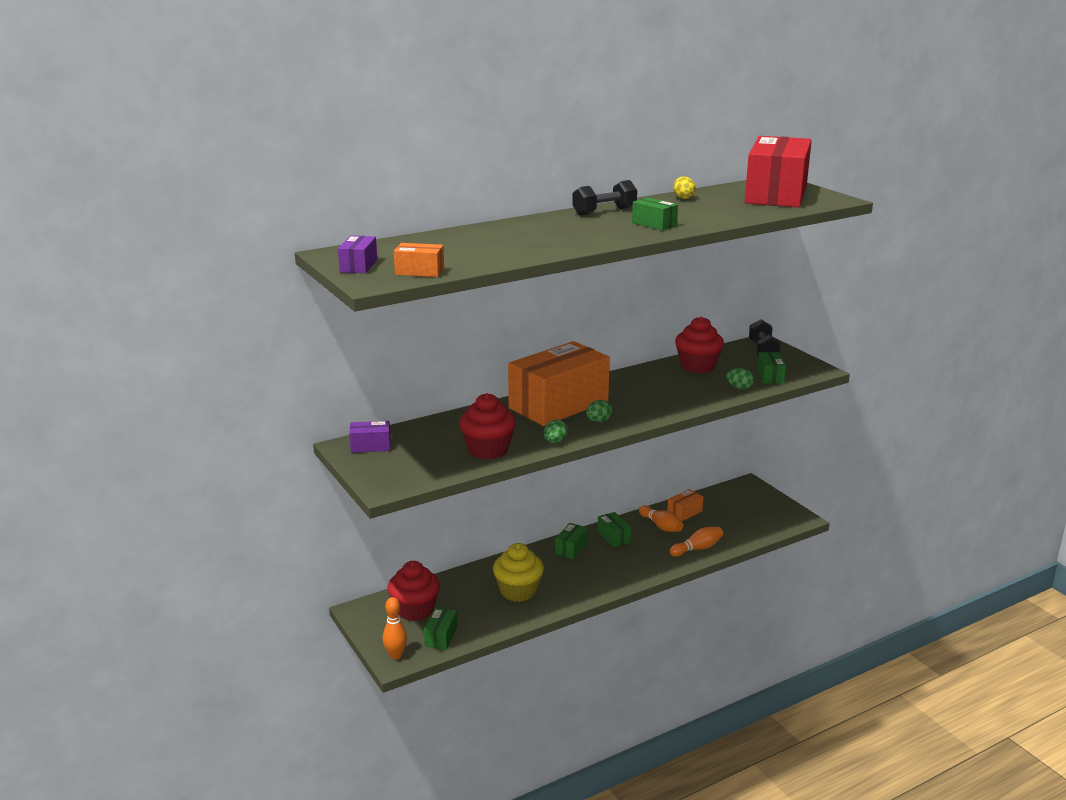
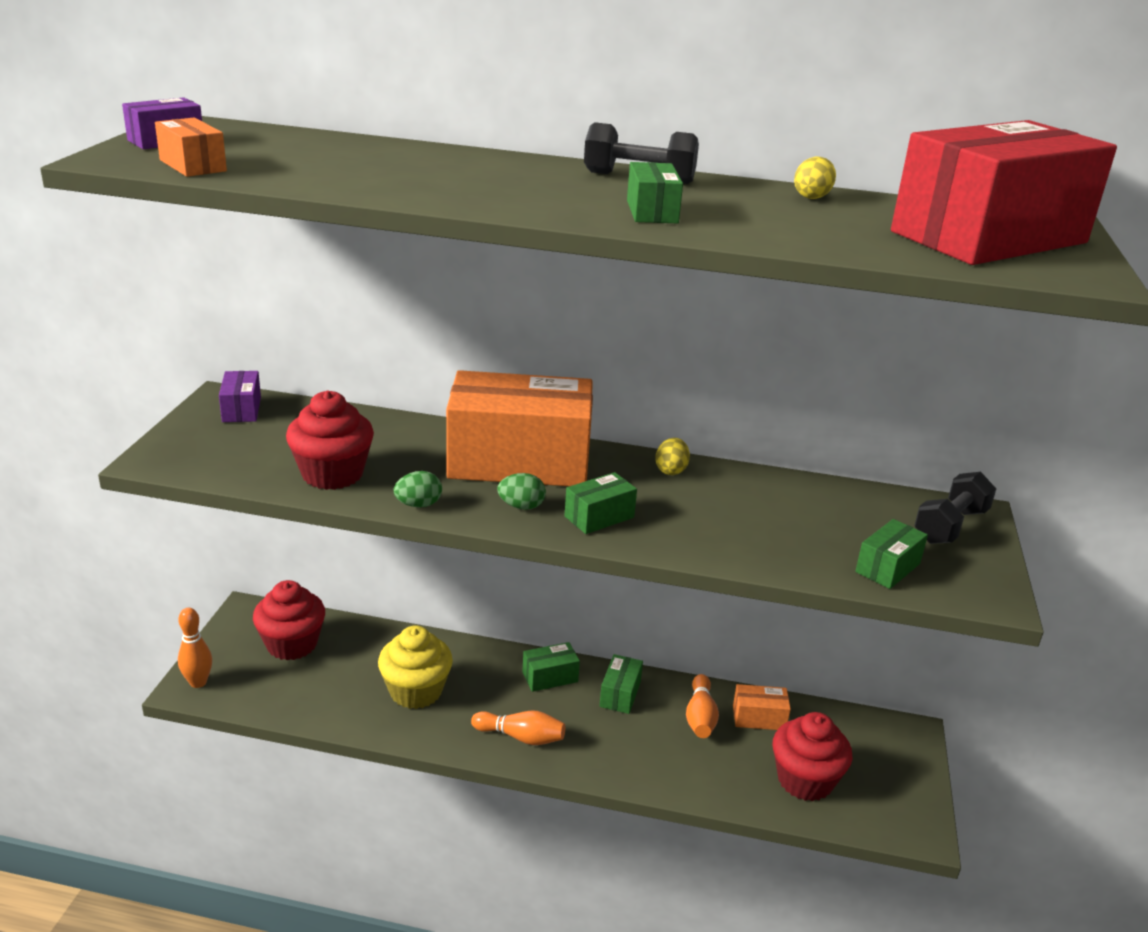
camera: 40 degrees right, 5 degrees up
(370, 446) = (241, 409): purple box -> purple box turned 45 degrees clockwise
(441, 637) = (265, 691): green box -> green box (599, 517)
(627, 378) = (671, 470): none -> yellow egg
(697, 366) = (802, 500): red cupcake -> red cupcake (805, 780)
(697, 548) = (701, 778): orange bowling pin -> orange bowling pin (521, 737)
(739, 388) = (804, 560): green egg -> none

